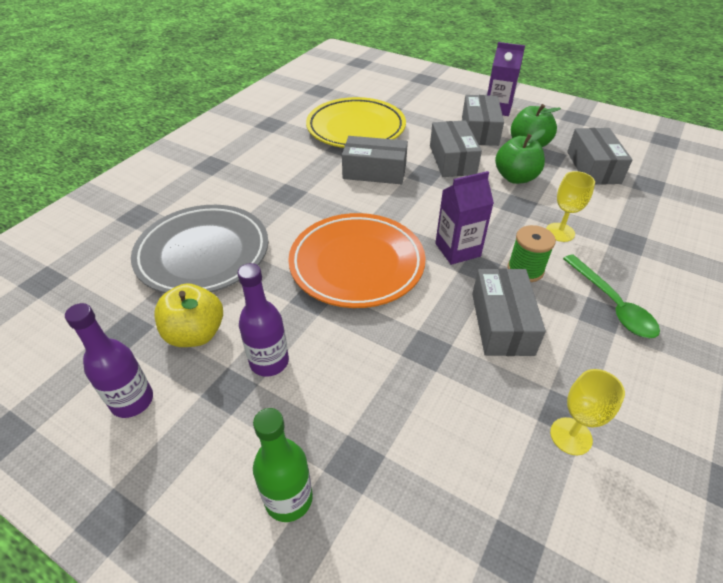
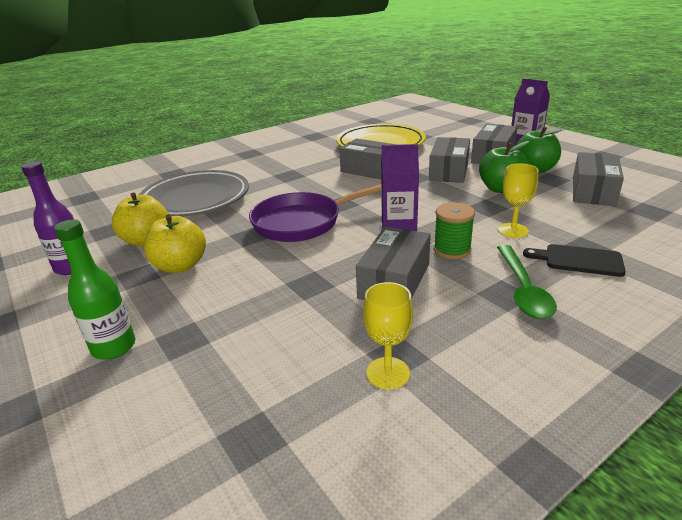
camera: 25 degrees right, 15 degrees down
(269, 362) = (180, 266): purple bottle -> yellow apple
(357, 264) = (302, 222): orange plate -> purple pan
(632, 258) = (578, 260): none -> black cutting board

